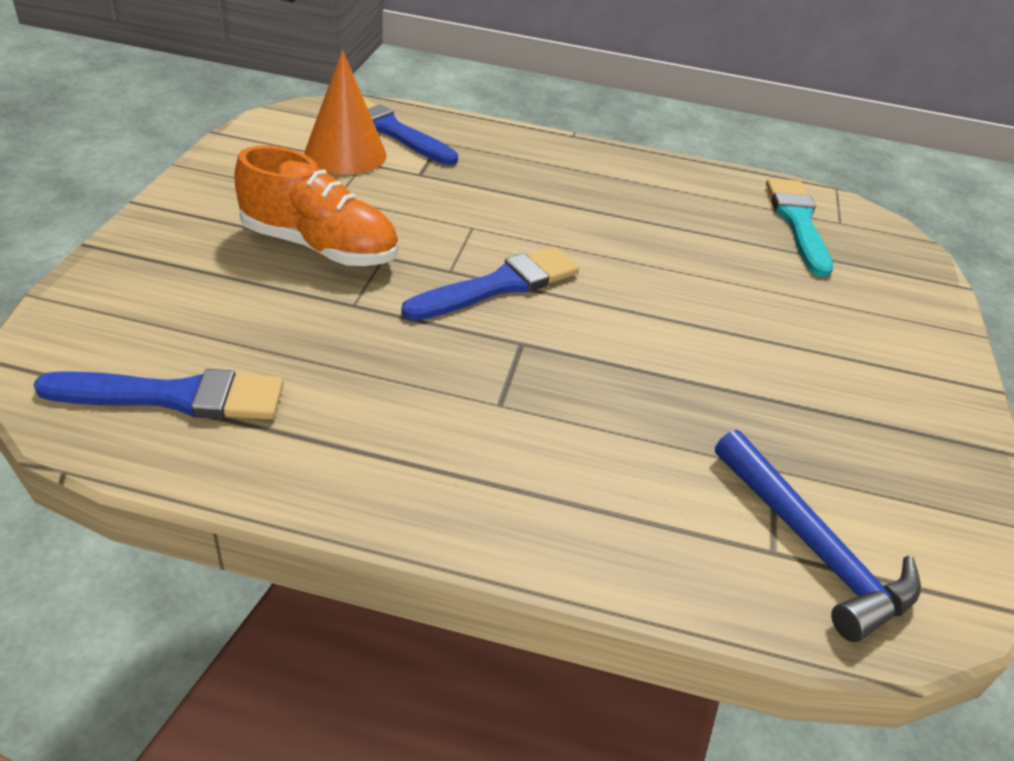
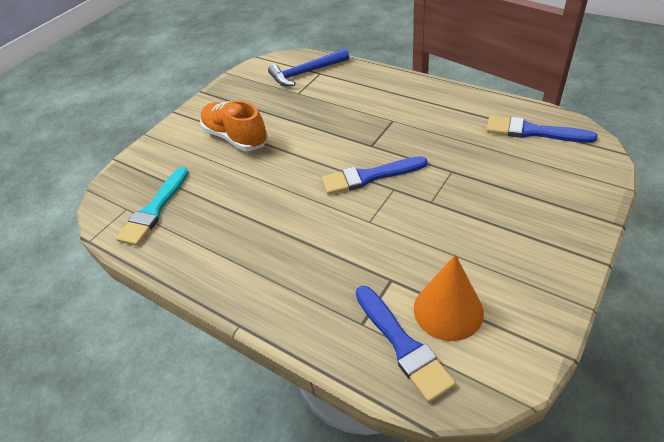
camera: 150 degrees left, 5 degrees up
(319, 247) = (470, 211): orange shoe -> orange shoe (235, 137)
(813, 546) = (306, 73): blue hammer -> blue hammer turned 105 degrees counterclockwise

